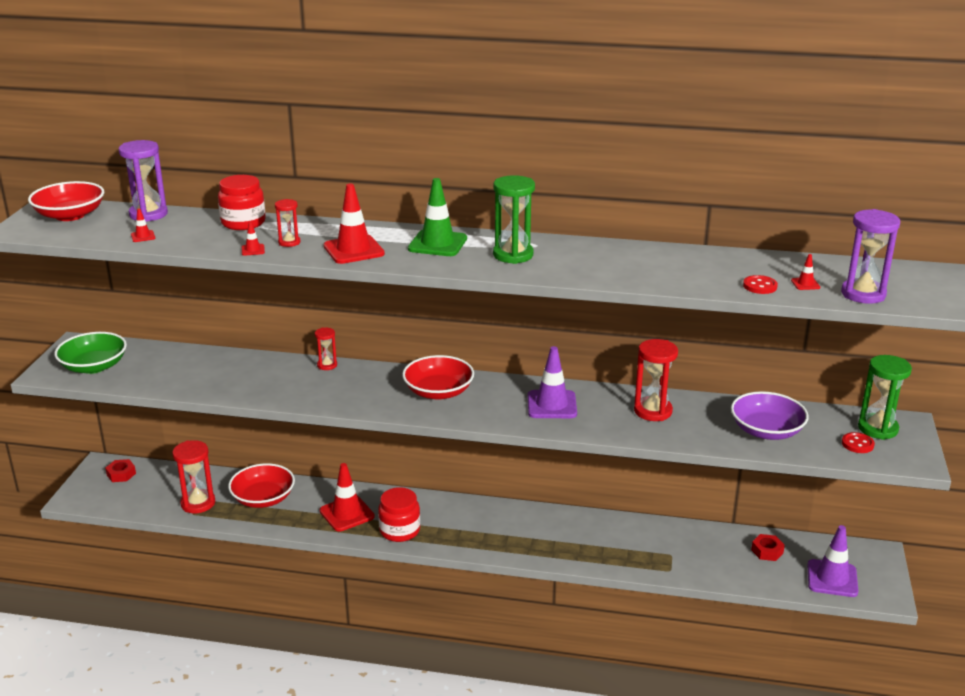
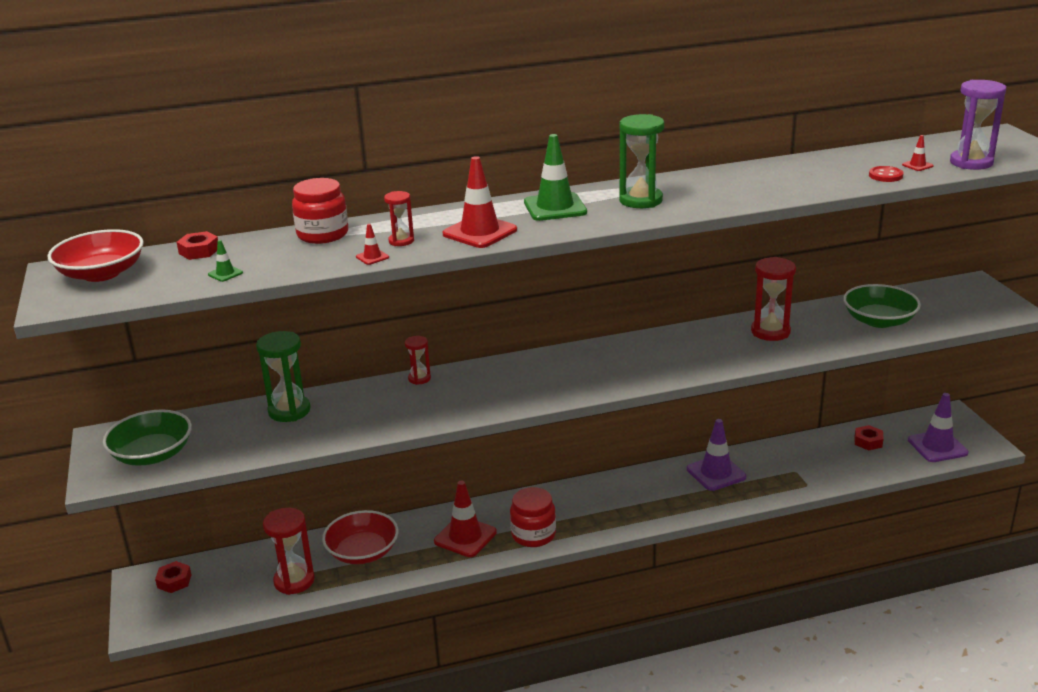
camera: 25 degrees left, 0 degrees up
(143, 236) = (225, 274): red traffic cone -> green traffic cone
(148, 214) = (199, 251): purple hourglass -> red nut
(438, 392) = (559, 371): red bowl -> none
(552, 405) = (678, 352): purple traffic cone -> purple traffic cone (716, 473)
(766, 431) = (879, 320): purple bowl -> green bowl
(857, 444) = (958, 310): red button -> none
(877, 428) = (959, 294): green hourglass -> green hourglass (289, 411)

